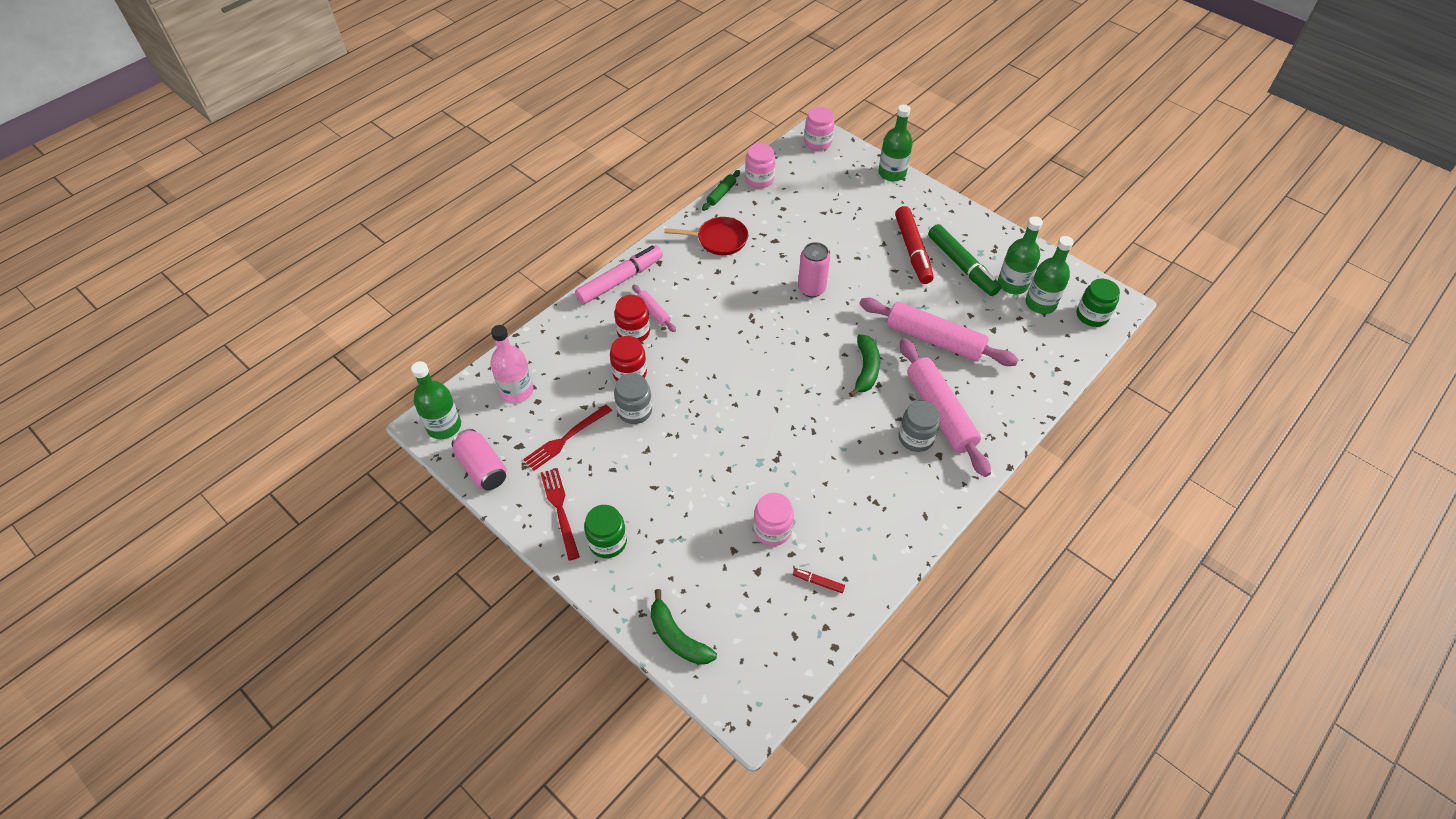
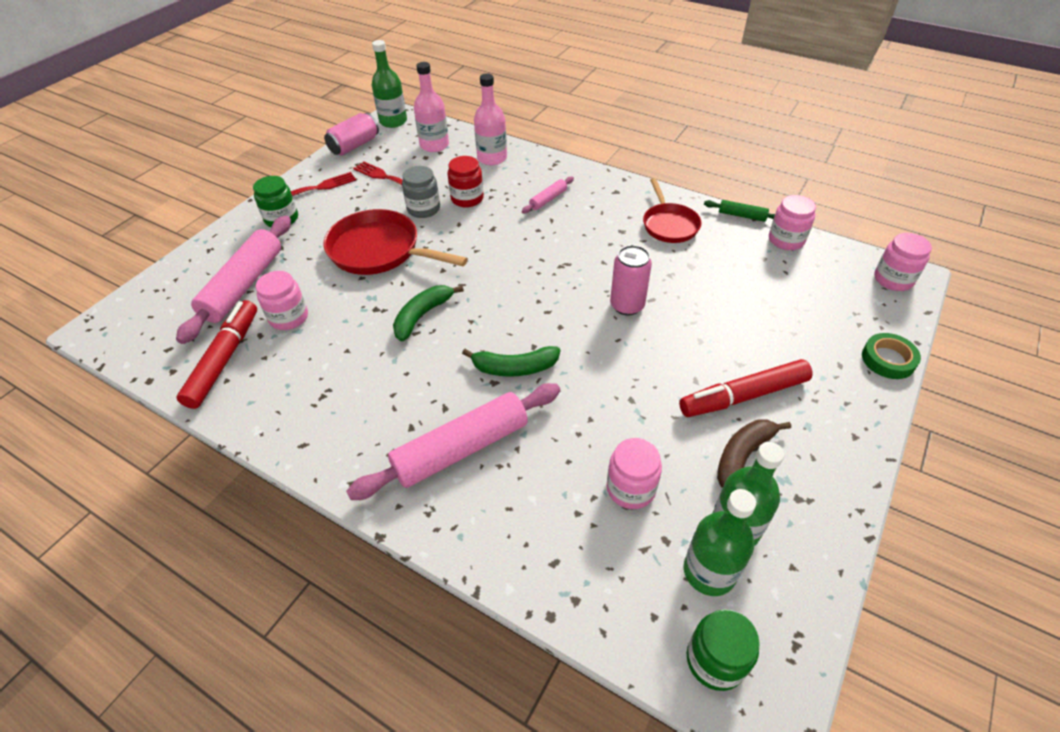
camera: 80 degrees right, 5 degrees down
(564, 344) = (492, 158): none -> pink bottle
(620, 280) = (581, 173): pink marker -> none
(633, 332) = (518, 192): red jar -> none
(677, 637) = (182, 273): green banana -> green banana (422, 316)
(692, 452) = (380, 251): none -> red pan
(818, 582) = (224, 359): red marker -> red marker, size x2.35
(892, 173) = (888, 359): green bottle -> green tape
(916, 438) = (417, 426): grey jar -> none
(934, 339) = (585, 433): pink rolling pin -> pink rolling pin (244, 285)
(962, 266) = (742, 457): green marker -> brown banana
(981, 325) = (630, 488): none -> pink jar

